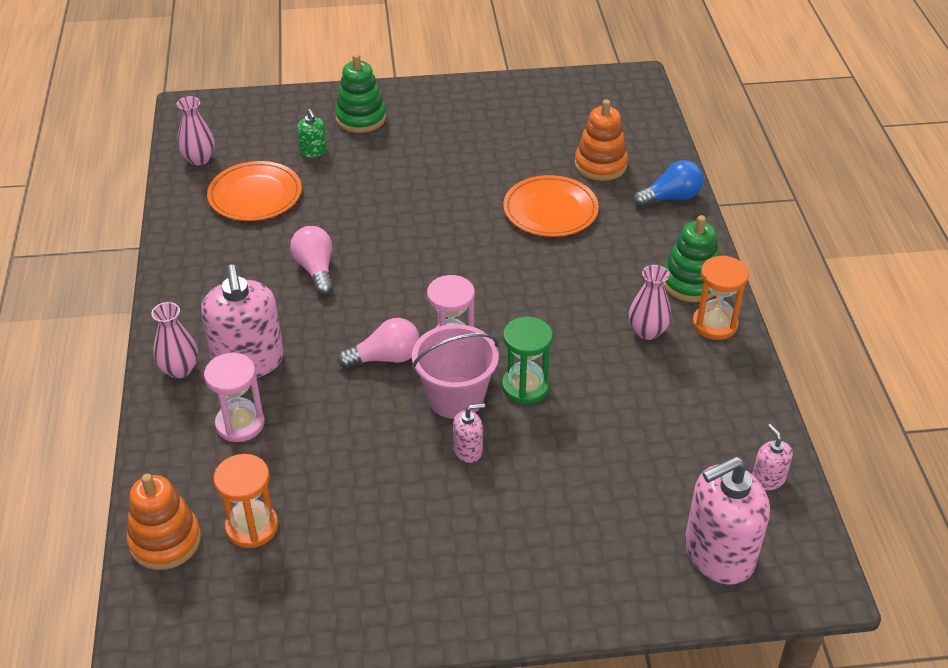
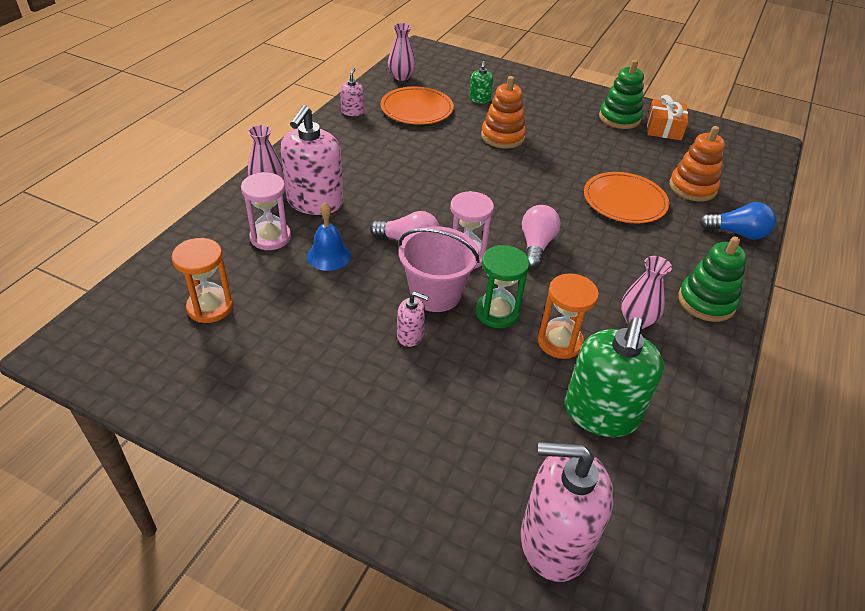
camera: 30 degrees right, 0 degrees up
(165, 541) = (149, 286): orange stacking toy -> orange stacking toy (502, 137)
(316, 269) = (414, 167): pink light bulb -> pink light bulb (536, 245)
(319, 412) = (329, 256): none -> blue bell
(361, 118) = (530, 93): green stacking toy -> green stacking toy (619, 118)
(527, 105) = (664, 128): none -> orange gift
(679, 432) = (601, 413): none -> green soap dispenser
(714, 324) = (704, 343): orange hourglass -> orange hourglass (559, 342)
(768, 479) = (657, 500): pink soap dispenser -> pink soap dispenser (352, 112)

